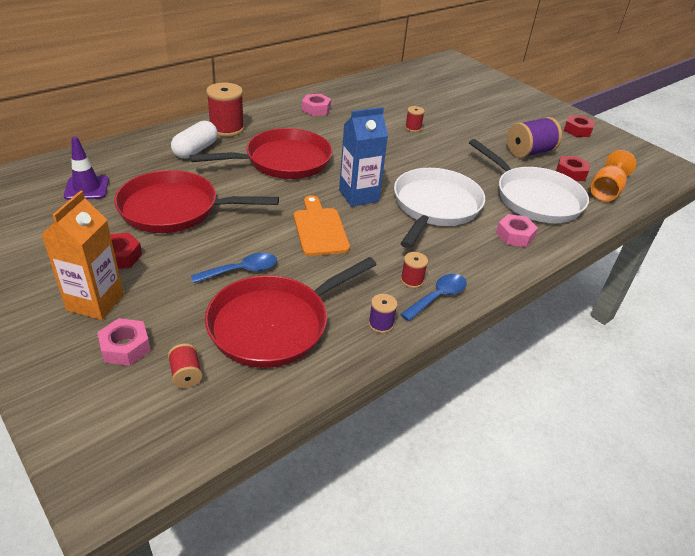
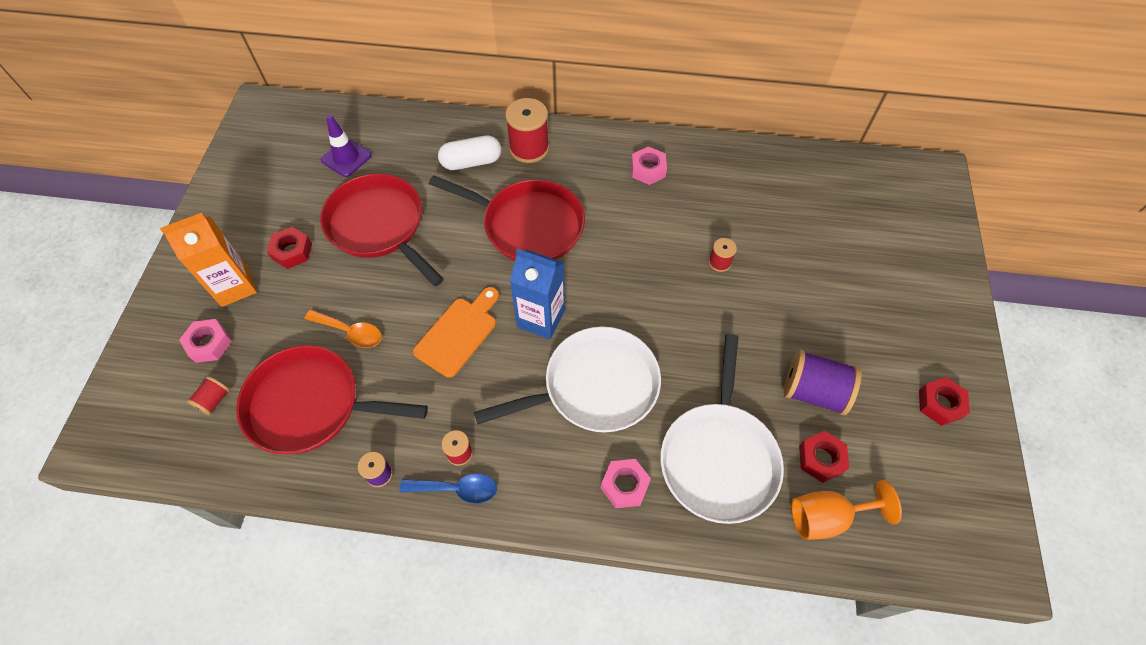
camera: 50 degrees right, 20 degrees up
(242, 270) = (350, 332): blue spoon -> orange spoon

